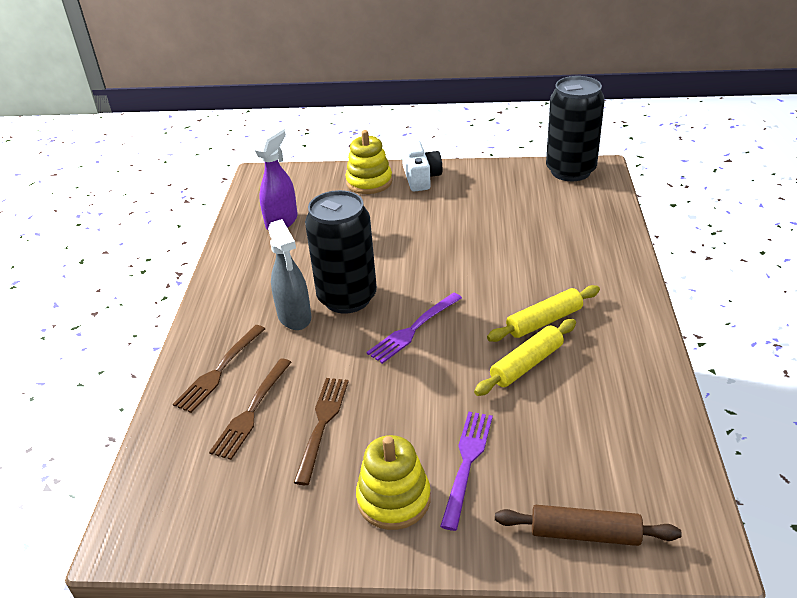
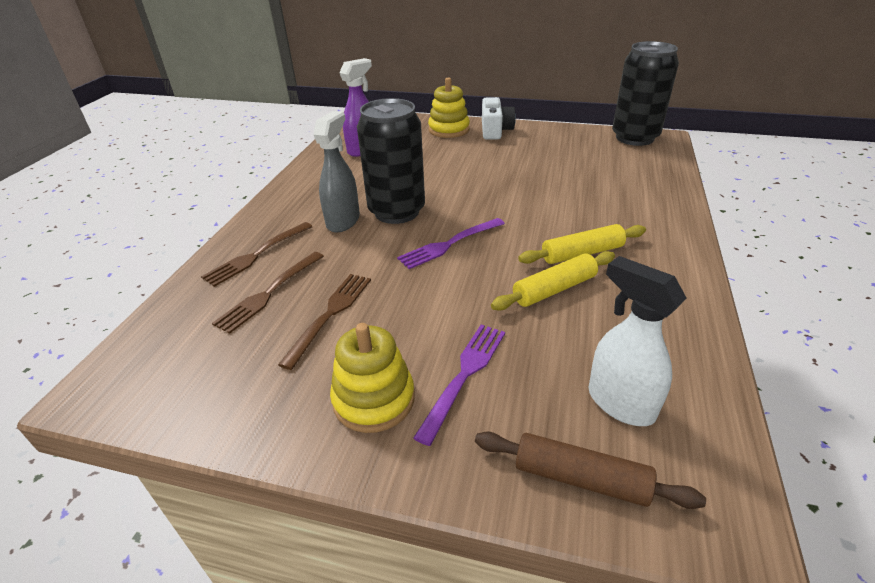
camera: 10 degrees right, 0 degrees up
(294, 317) = (343, 221): grey spray bottle -> grey spray bottle turned 150 degrees counterclockwise
(604, 465) = (620, 403): none -> white spray bottle

